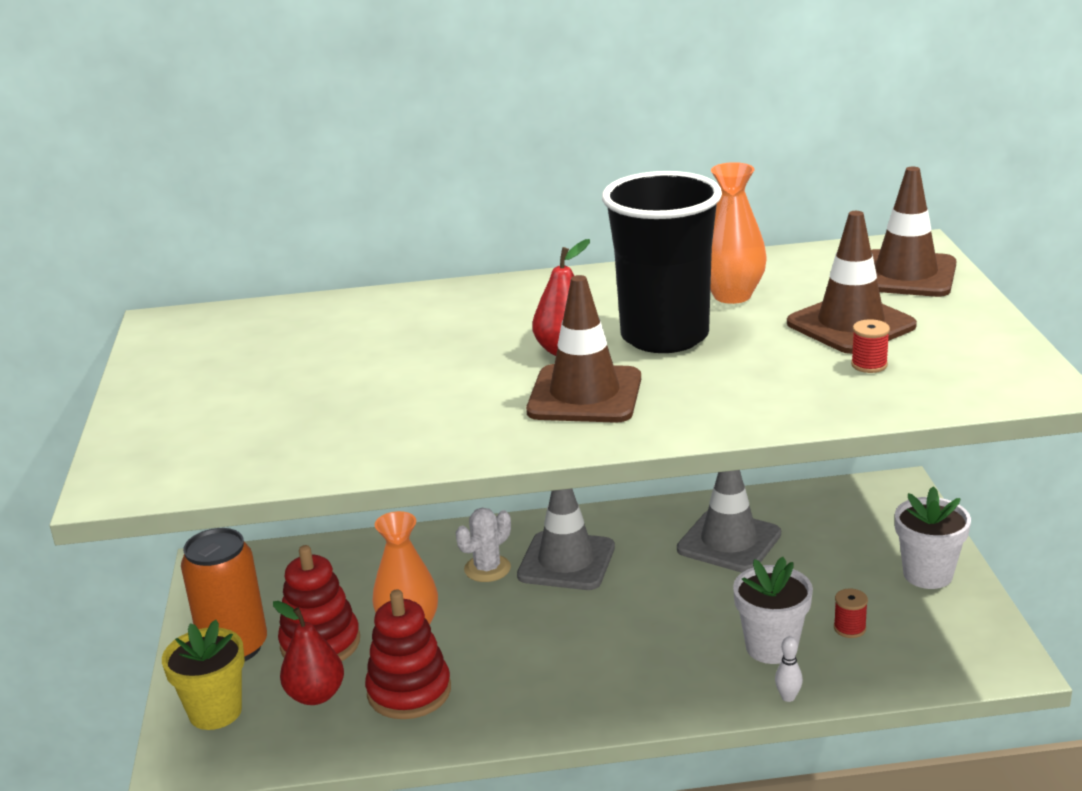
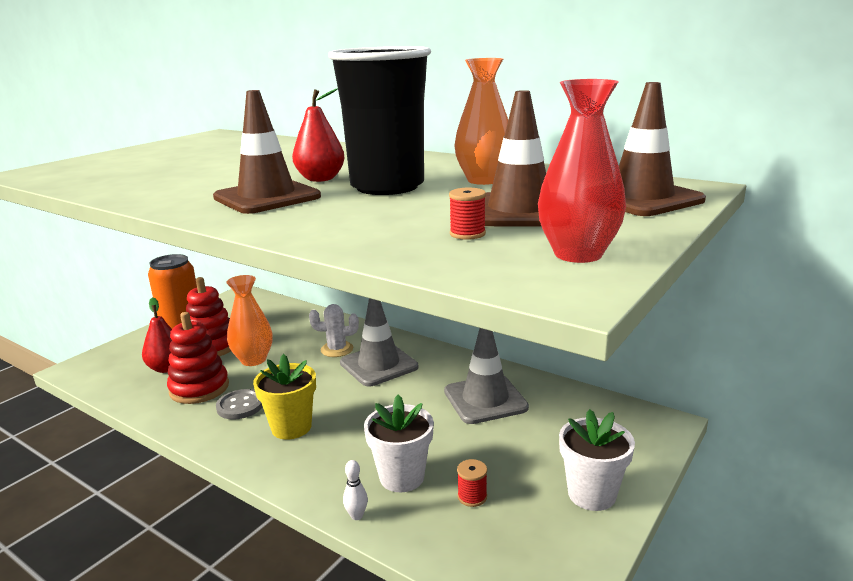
camera: 40 degrees right, 5 degrees down
(215, 712) = (126, 354): yellow flower pot -> yellow flower pot (291, 427)
(497, 680) = (240, 406): none -> grey button
(982, 353) = (578, 254): none -> red vase

